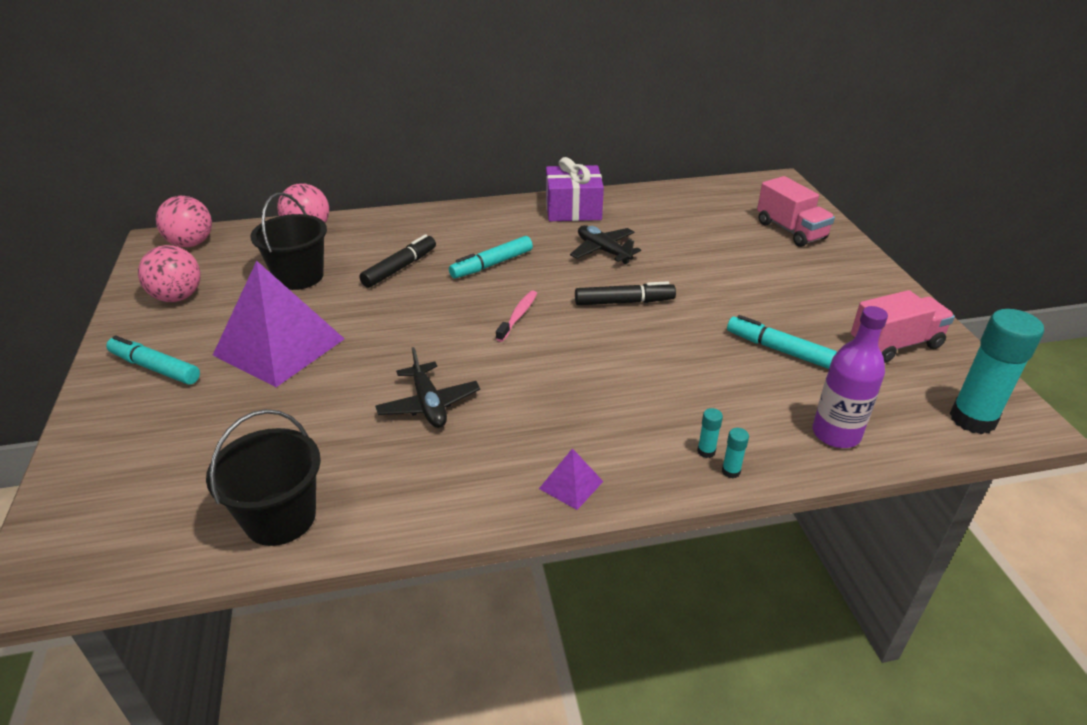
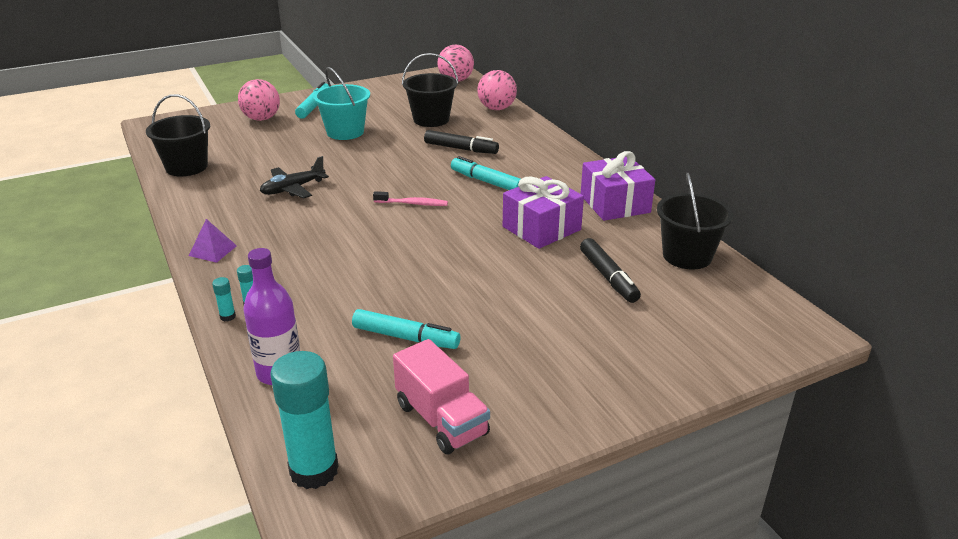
camera: 75 degrees right, 5 degrees down
(178, 297) = (390, 93): pink ball -> pink ball (261, 119)
(279, 346) = (345, 132): purple pyramid -> turquoise bucket
(603, 251) = (541, 228): black plane -> purple gift
(624, 302) = (455, 247): black marker -> black marker (608, 277)
(672, 198) = (687, 256): none -> black bucket
(778, 350) = (405, 337): turquoise marker -> turquoise marker turned 90 degrees clockwise
(790, 230) = (669, 342): pink truck -> none

